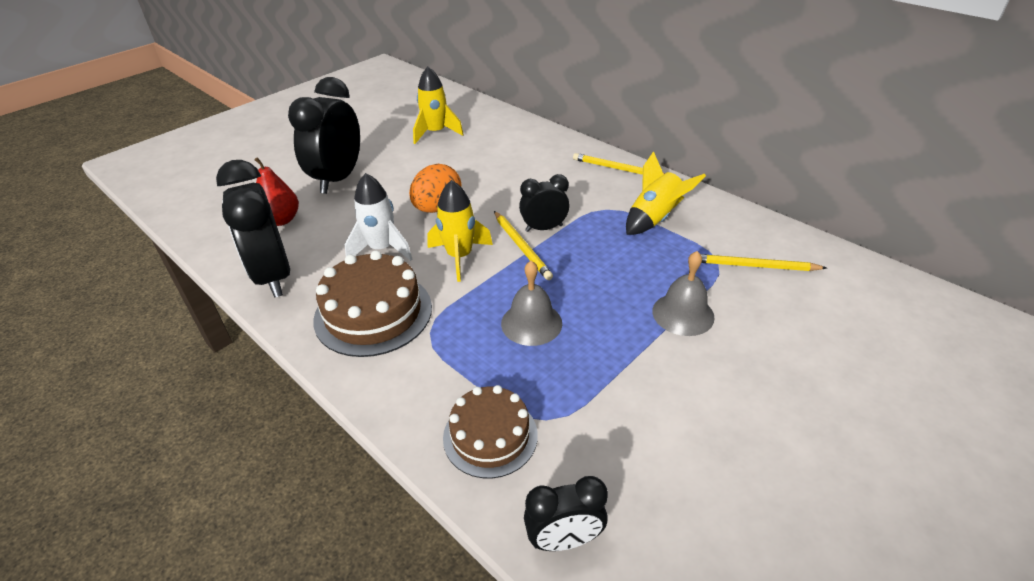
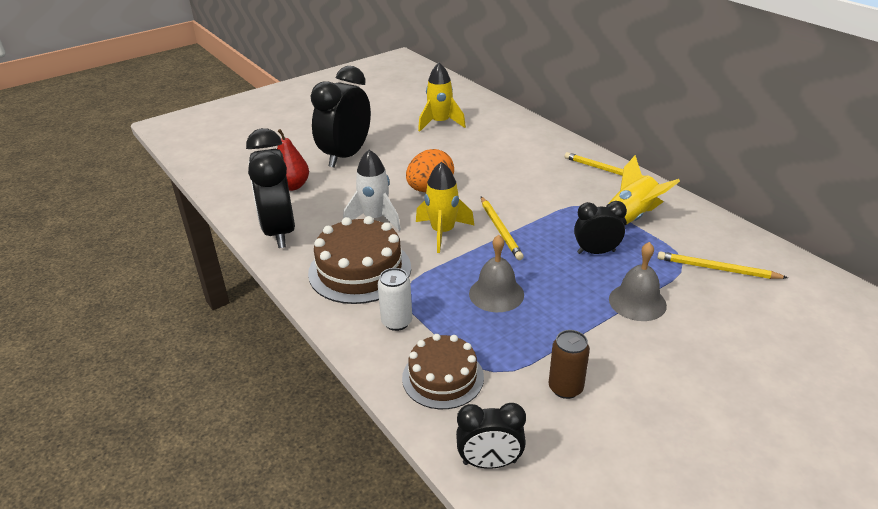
camera: 10 degrees right, 5 degrees down
(425, 372) = (397, 322): none -> white can
(544, 228) = (524, 216): black clock -> black clock (596, 252)
(629, 429) = (565, 388): none -> brown can

